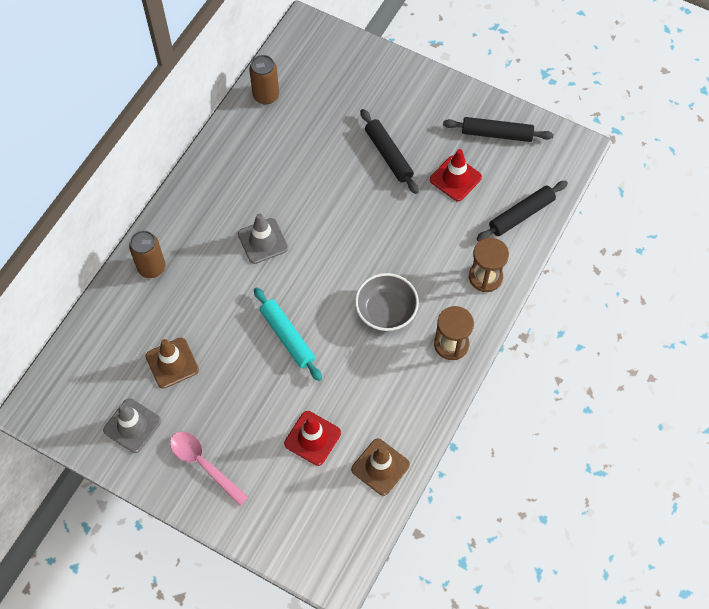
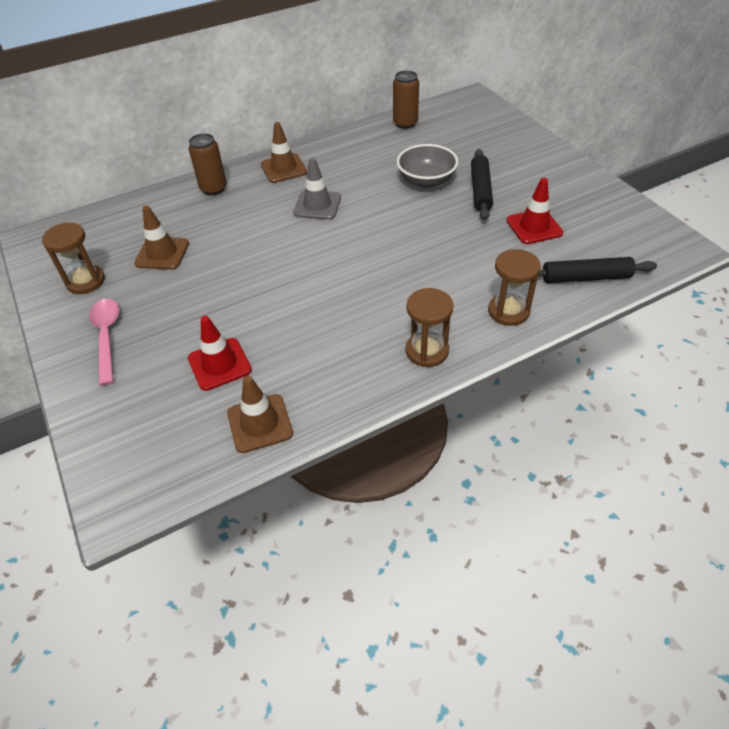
camera: 35 degrees right, 15 degrees down
(132, 425) = (85, 281): grey traffic cone -> brown hourglass
(196, 211) = (283, 168): none -> brown traffic cone
(287, 337) = (274, 277): turquoise rolling pin -> none
(386, 311) = (382, 296): grey bowl -> grey bowl (426, 180)
(496, 134) = (601, 211): black rolling pin -> none

